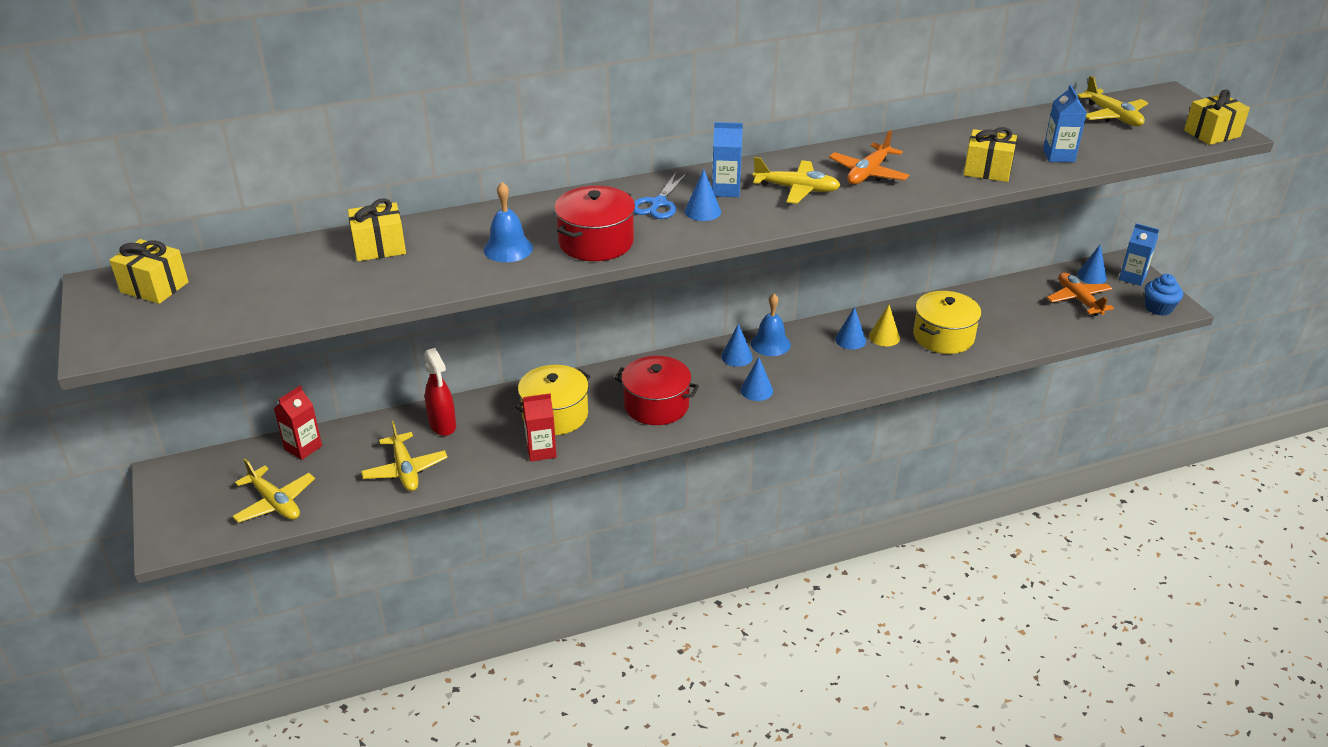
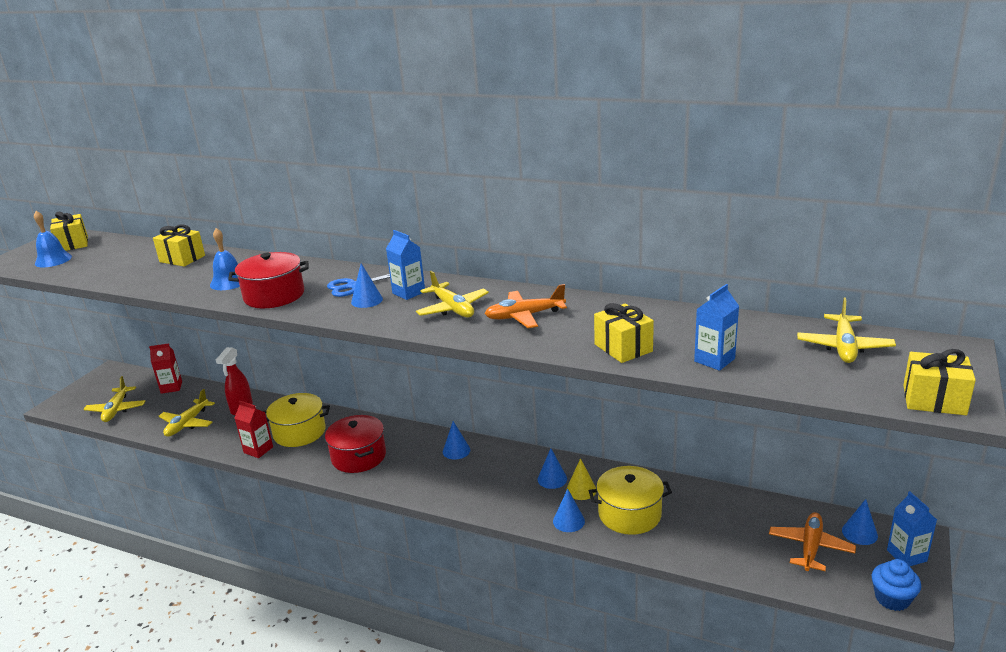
camera: 45 degrees right, 10 degrees down
(756, 390) = (431, 480): blue cone -> blue cone (568, 521)
(770, 344) = (492, 453): blue bell -> blue bell (53, 260)

